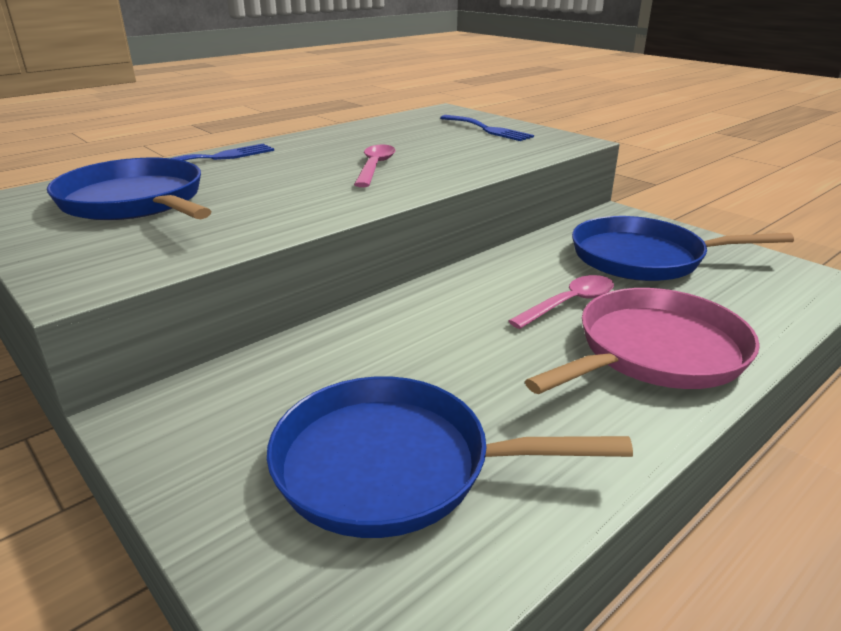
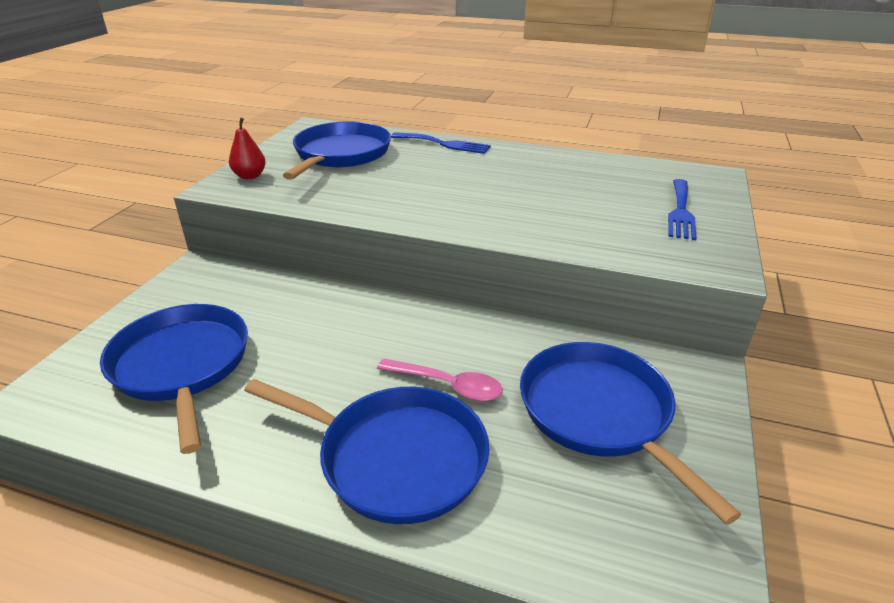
camera: 60 degrees right, 5 degrees up
(85, 260) = (250, 176): none -> red pear
(375, 167) = (494, 197): pink spoon -> none
(655, 351) = (396, 457): pink pan -> blue pan

